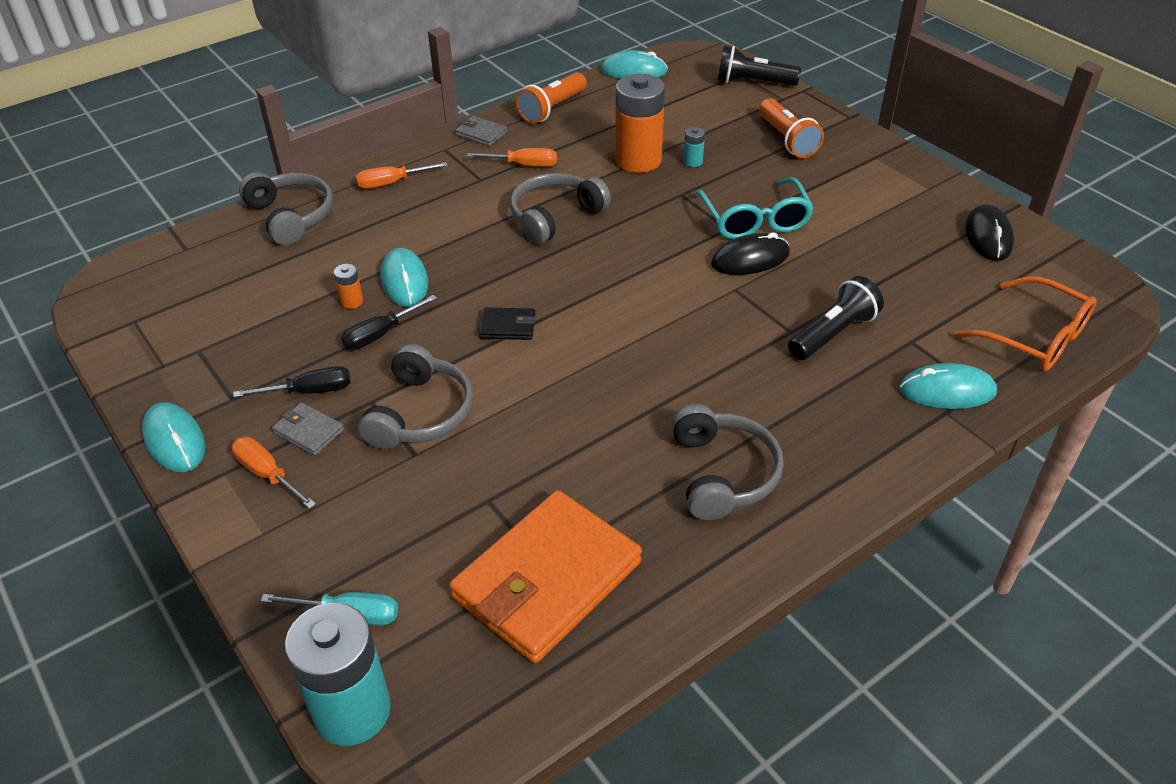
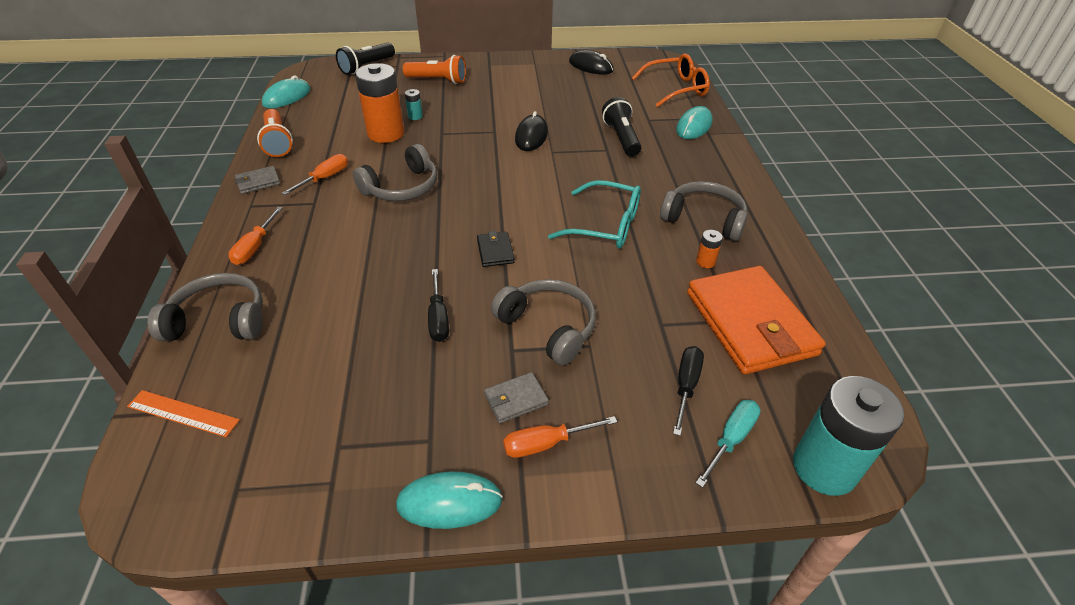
camera: 60 degrees left, 0 degrees up
(188, 256) = (183, 413): none -> orange ruler
(310, 391) = (468, 383): black screwdriver -> black screwdriver (686, 385)
(352, 301) = (381, 321): orange battery -> orange battery (705, 262)
(404, 281) = (388, 283): turquoise mouse -> none
(507, 326) = (495, 251): black wallet -> black wallet turned 45 degrees counterclockwise
(555, 217) = (402, 187): grey headphones -> grey headphones turned 120 degrees counterclockwise
(754, 219) = (497, 120): turquoise glasses -> turquoise glasses (605, 225)

